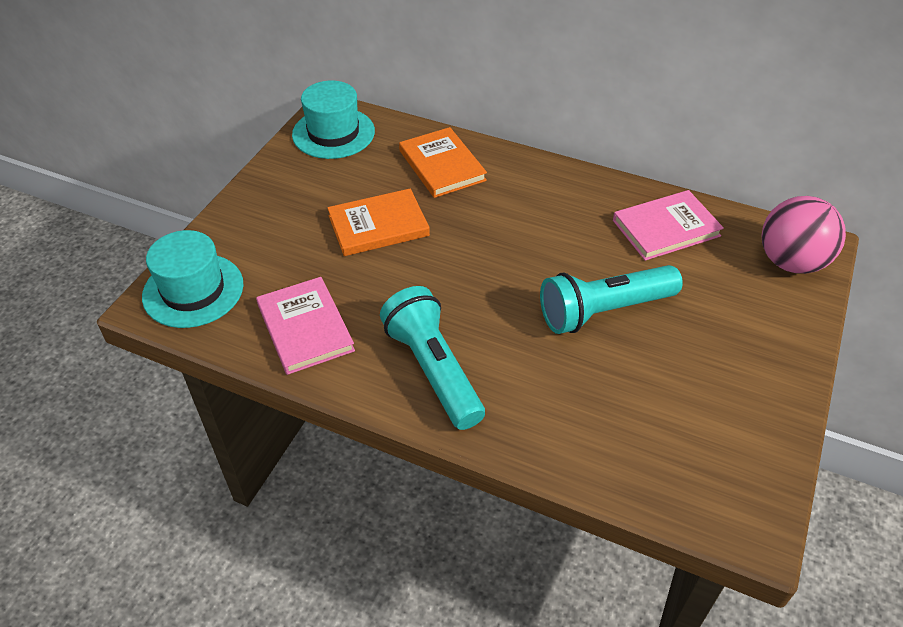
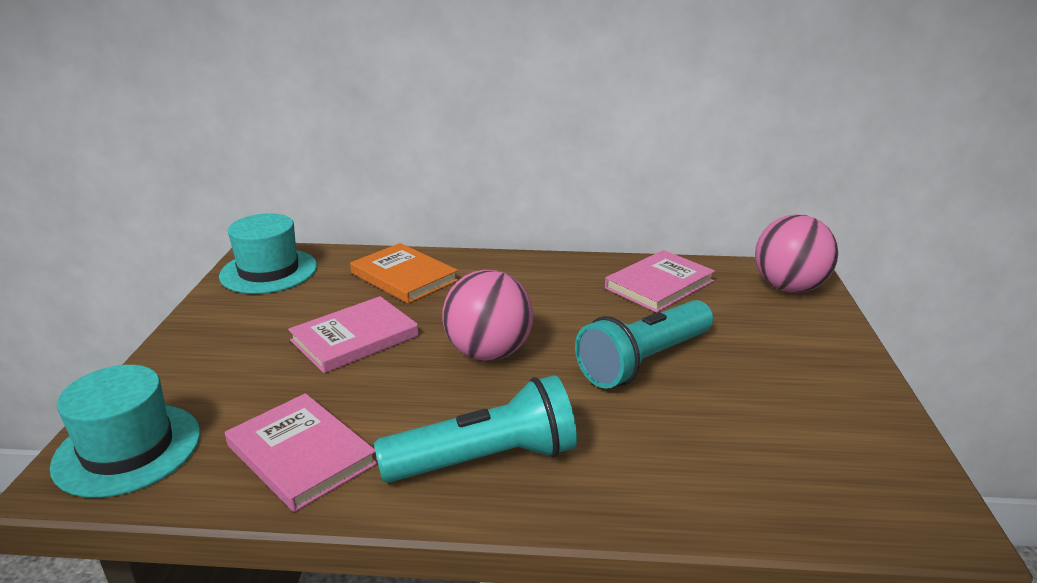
camera: 20 degrees left, 20 degrees down
(378, 226) = (354, 338): orange book -> pink book
(433, 370) = (485, 459): turquoise flashlight -> turquoise flashlight turned 120 degrees clockwise
(478, 268) = (488, 353): none -> pink ball

